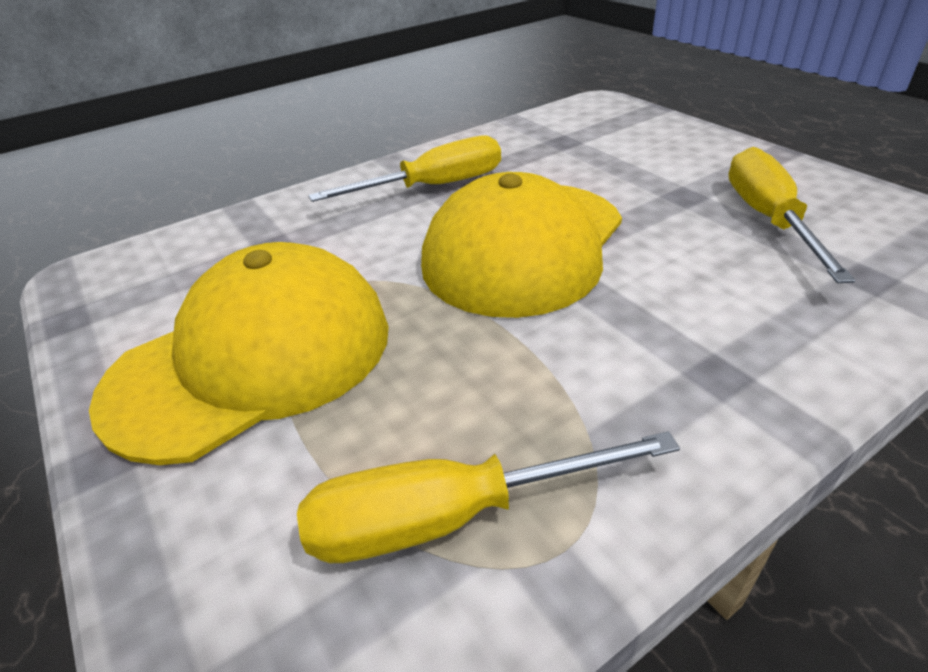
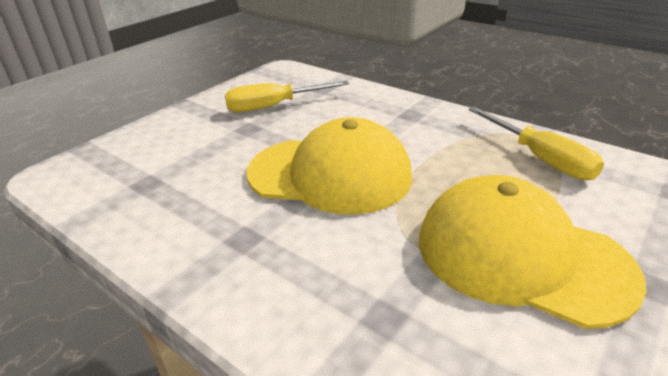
camera: 110 degrees left, 5 degrees down
(433, 186) = (243, 239): yellow screwdriver -> none

